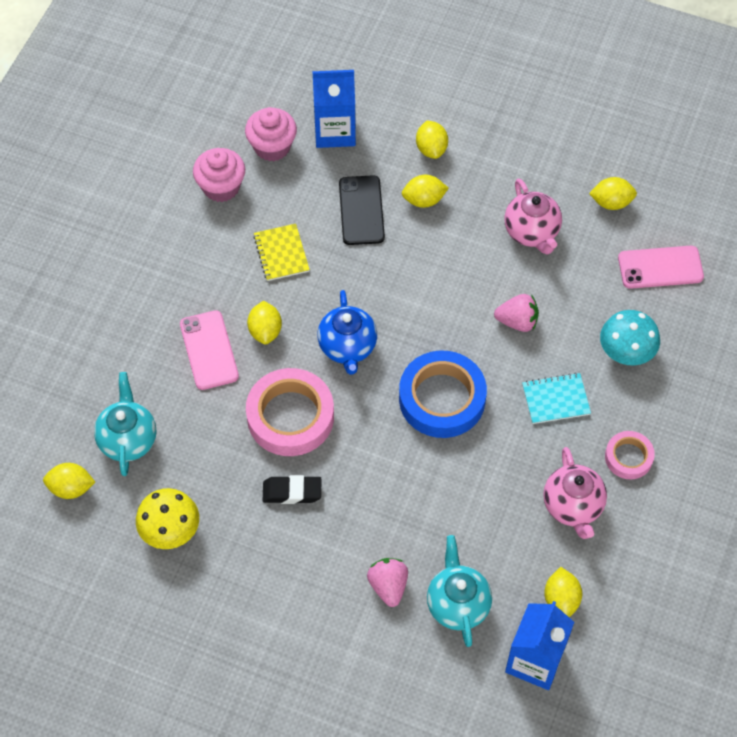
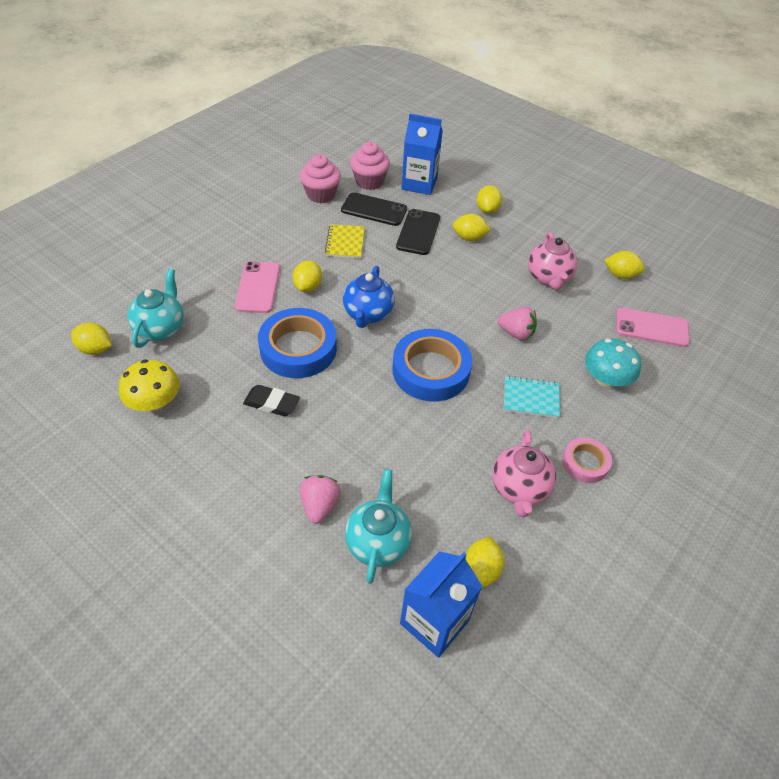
camera: 15 degrees right, 10 degrees down
(290, 416) = (298, 348): pink tape -> blue tape
(295, 191) = (374, 210): none -> black phone

